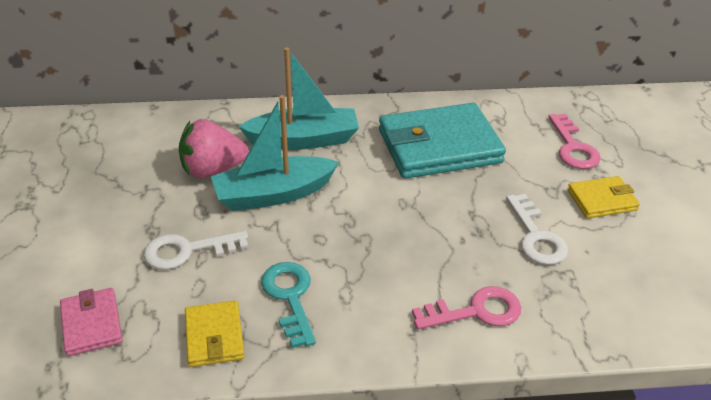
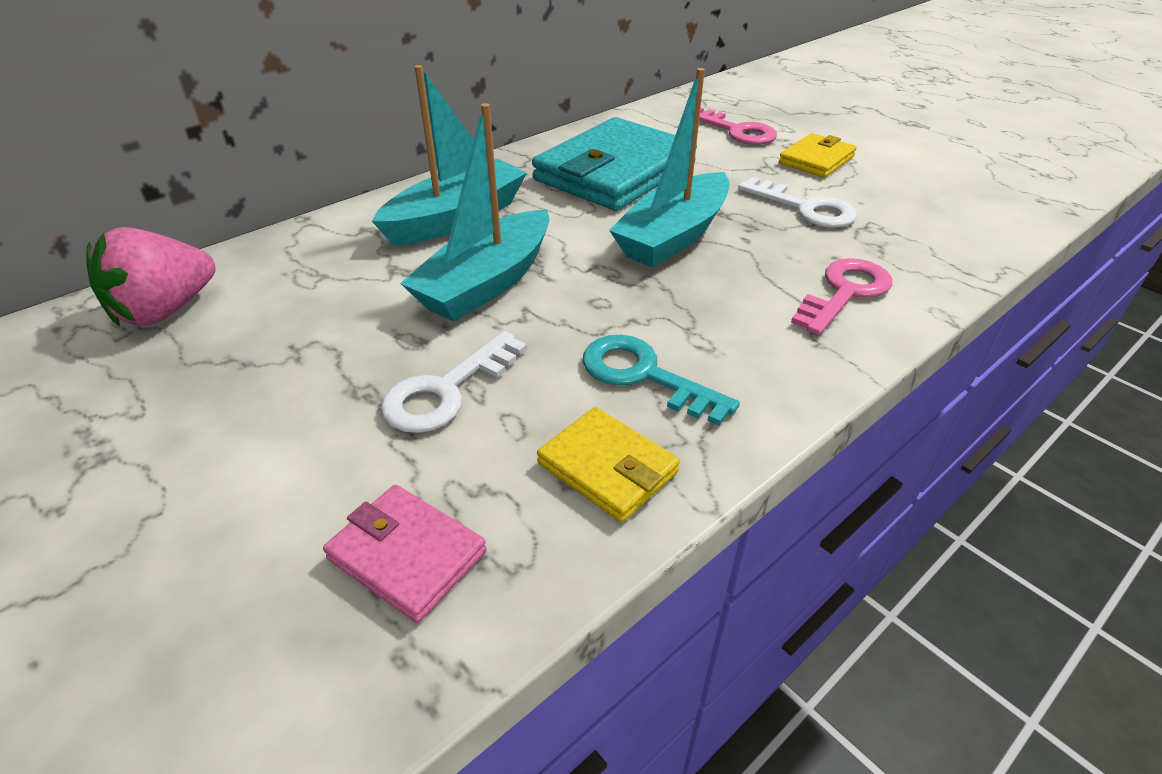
camera: 35 degrees left, 0 degrees up
(212, 170) = (372, 290): pink strawberry -> pink strawberry (165, 310)
(417, 215) = (673, 236): none -> turquoise boat

